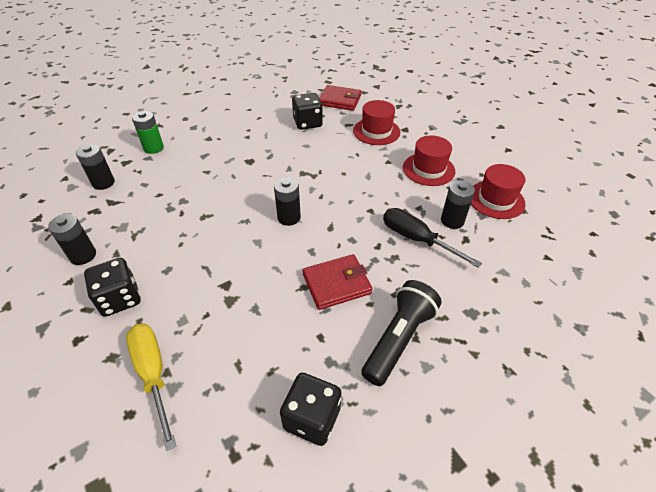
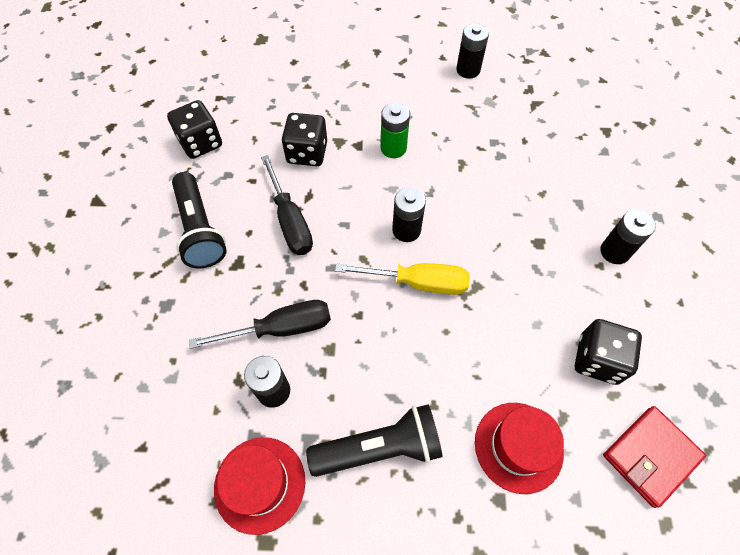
camera: 125 degrees right, 15 degrees up
(103, 183) = (574, 105): black battery -> black battery (614, 252)
(120, 299) = (398, 80): black dice -> black dice (307, 153)
(153, 148) = (624, 162): green battery -> green battery (393, 148)
(153, 374) = (311, 79): yellow screwdriver -> yellow screwdriver (417, 282)
(336, 284) = (290, 221): red wallet -> black screwdriver
(428, 169) = (380, 448): red hat -> black flashlight

